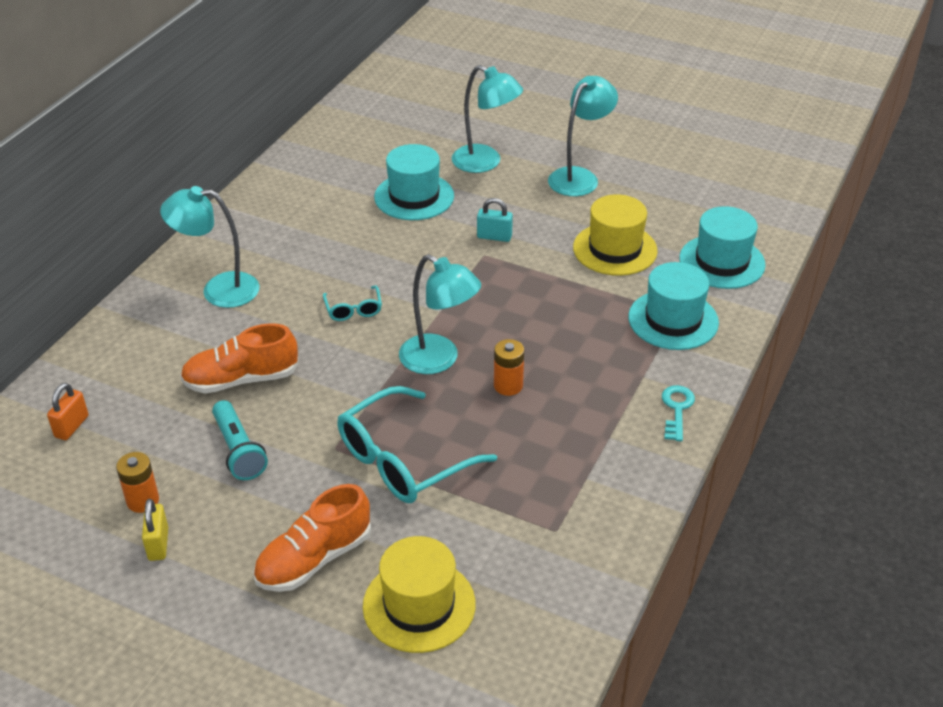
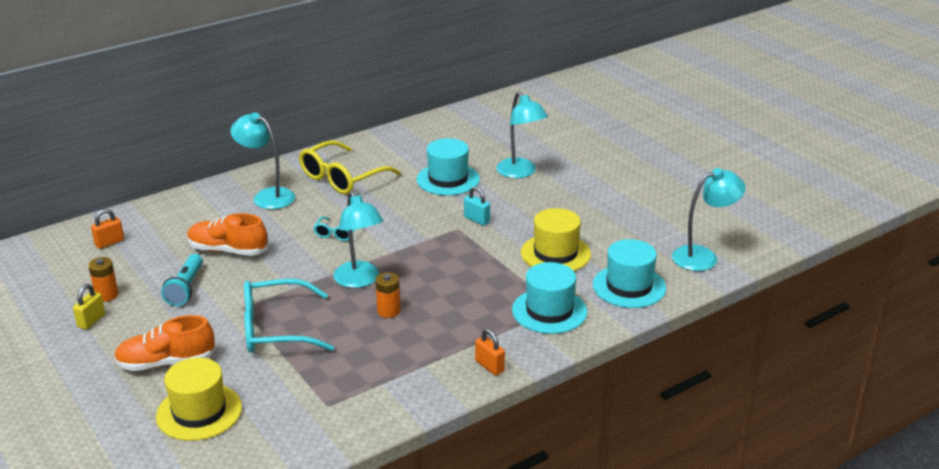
camera: 30 degrees right, 10 degrees down
(288, 235) = (342, 178): none -> yellow glasses
(579, 177) = (580, 201): turquoise lamp -> turquoise lamp (703, 256)
(677, 409) = (489, 366): turquoise key -> orange padlock

